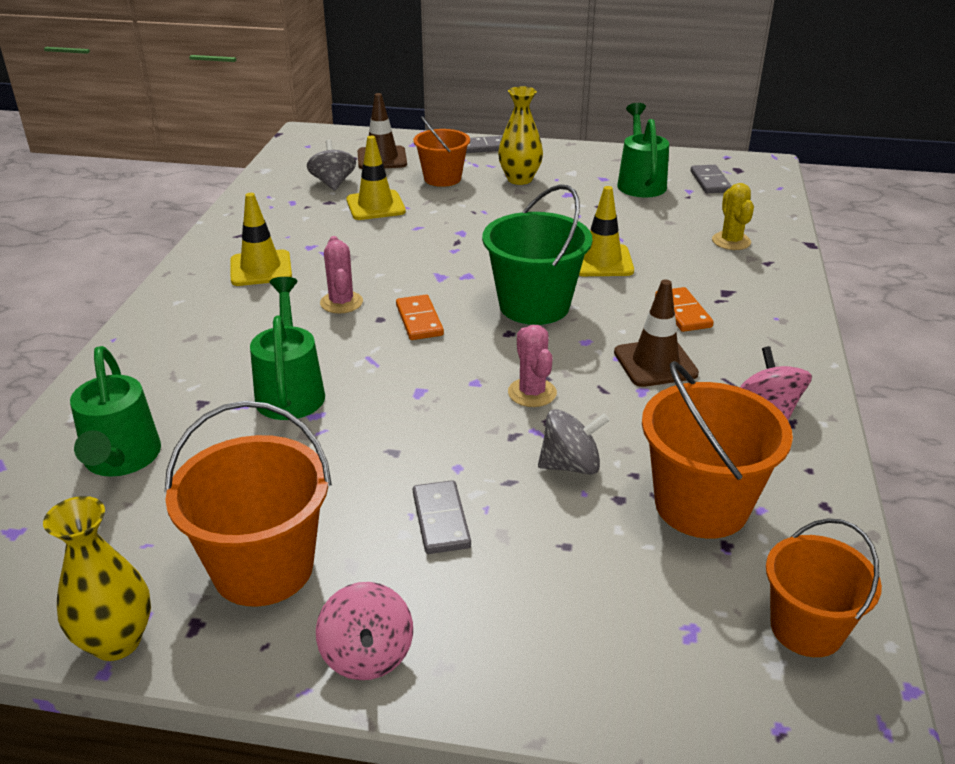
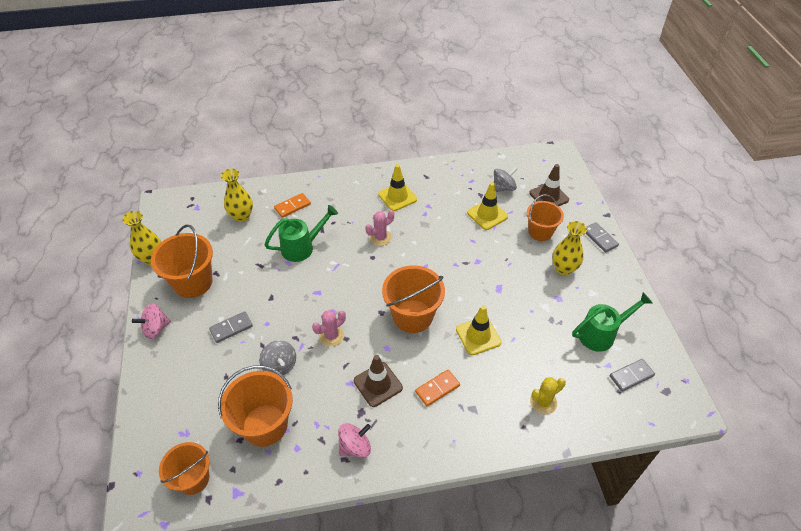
camera: 70 degrees right, 15 degrees up
(121, 460) = (241, 216): green watering can -> yellow vase
(419, 320) = (377, 272): orange domino -> orange domino (292, 206)
(534, 306) = (412, 316): green bucket -> orange bucket

